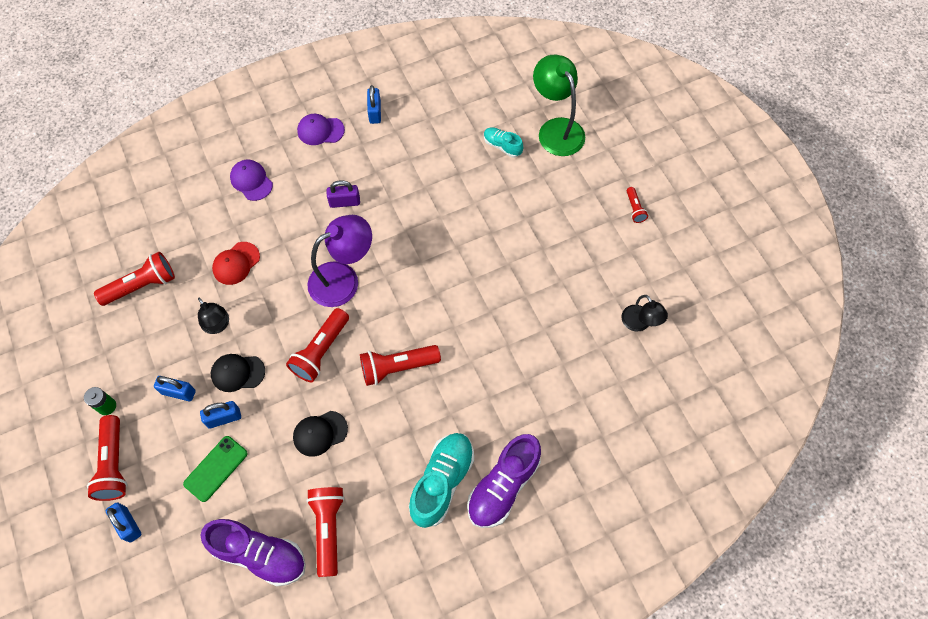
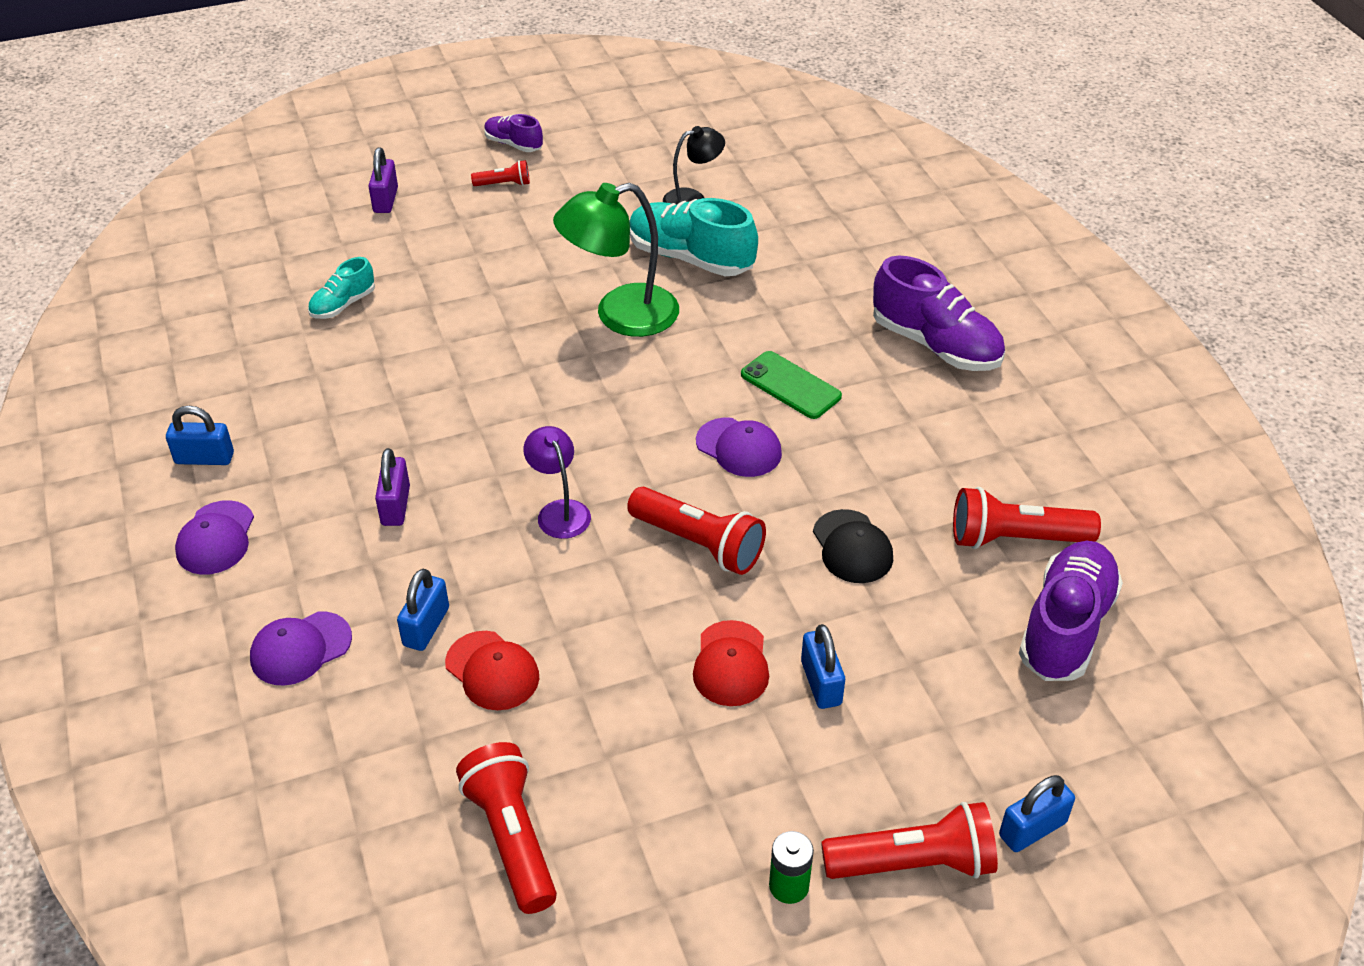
camera: 85 degrees left, 20 degrees down
(178, 392) = (765, 758): blue padlock -> blue padlock (426, 627)
(216, 468) = (918, 693): green phone -> green phone (790, 385)
(218, 325) = (627, 697): black lamp -> none
(237, 373) = (731, 664): black cap -> red cap
(343, 279) = (559, 511): purple lamp -> purple lamp, size x0.57
(397, 367) = (739, 448): red flashlight -> purple cap
(442, 482) = (931, 406): turquoise shoe -> turquoise shoe (690, 258)
(556, 129) = (331, 245): green lamp -> green lamp (620, 315)
(605, 147) = (385, 200): none -> purple padlock
(681, 207) = (513, 144): none -> purple shoe

